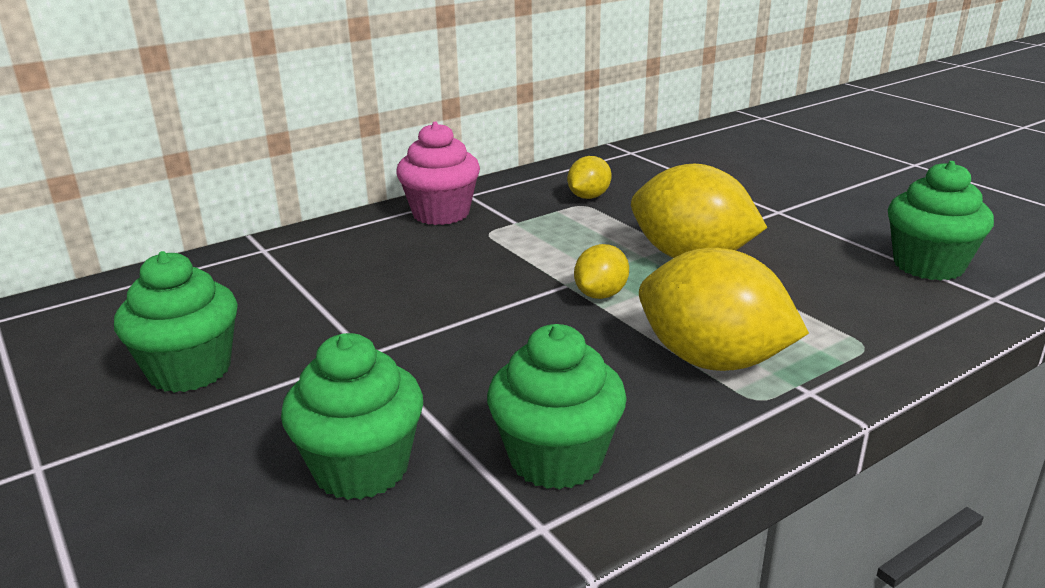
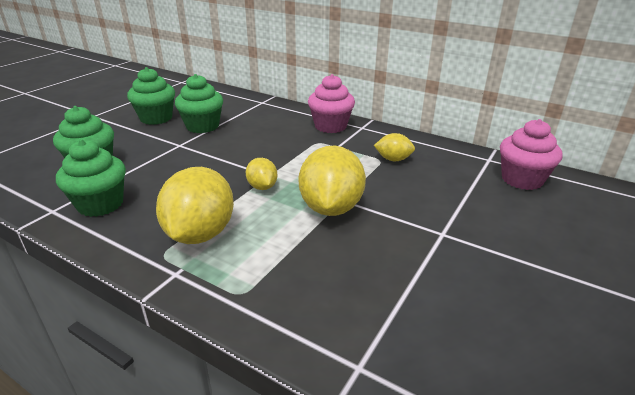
camera: 65 degrees right, 5 degrees up
(601, 294) = (262, 187): yellow lemon -> yellow lemon turned 60 degrees clockwise
(689, 150) = (522, 179): none -> pink cupcake
(928, 265) = (398, 322): green cupcake -> green cupcake (202, 126)

